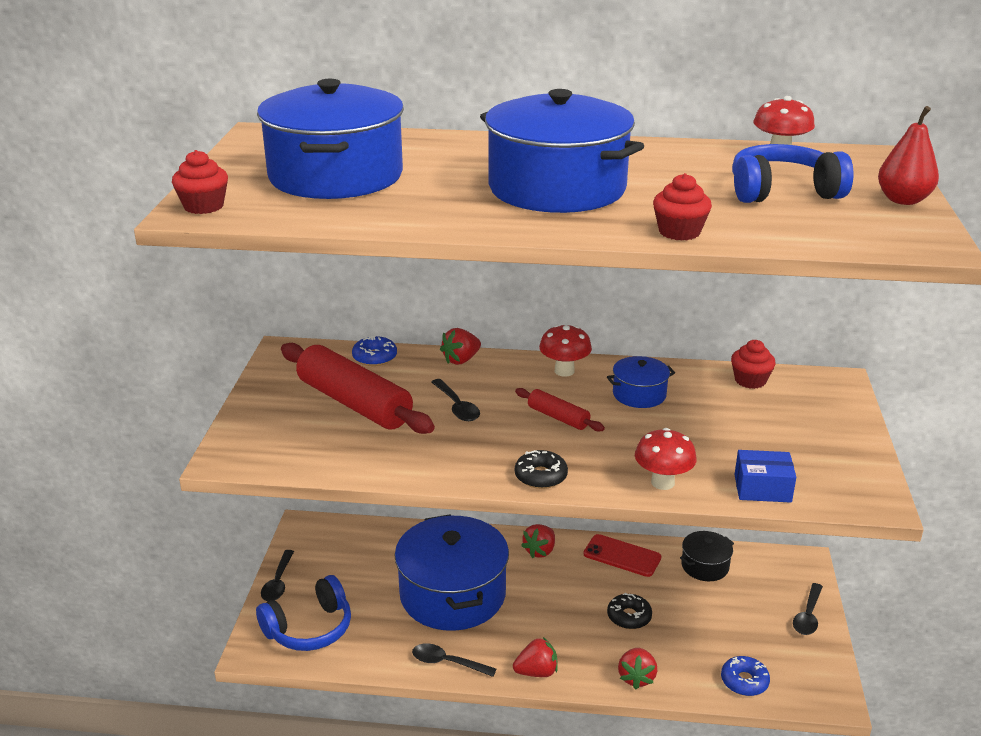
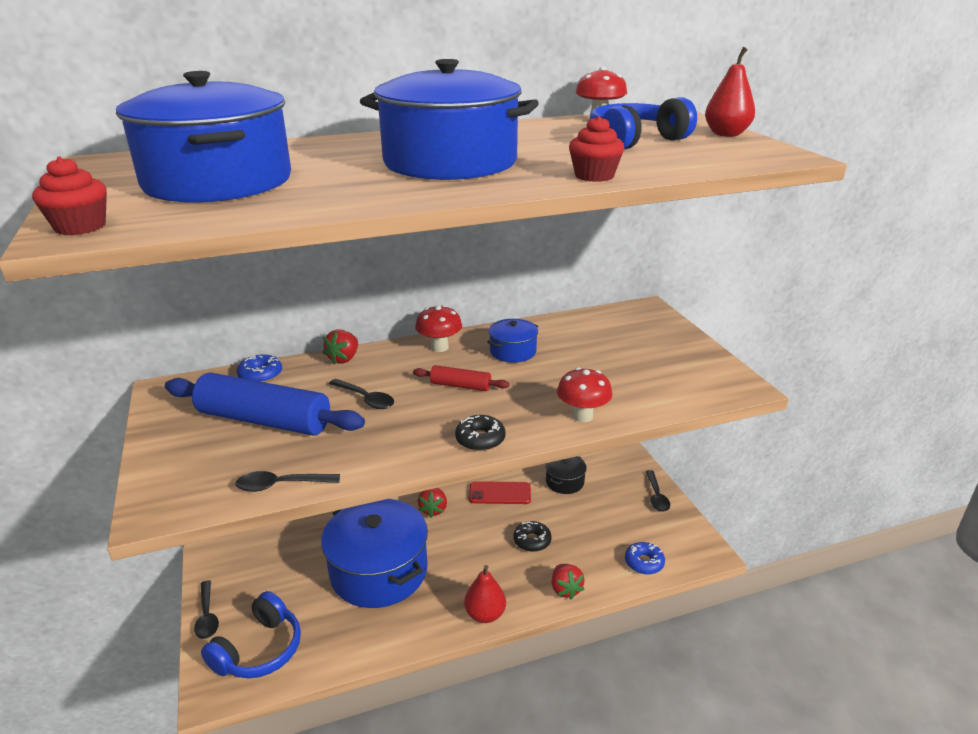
camera: 25 degrees left, 0 degrees up
(354, 403) = (264, 420): red rolling pin -> blue rolling pin
(447, 662) = (405, 635): black spoon -> black spoon (281, 485)
(536, 672) = (485, 614): red strawberry -> red pear
(750, 380) = (587, 321): red cupcake -> none
(762, 488) = (659, 399): blue box -> none

